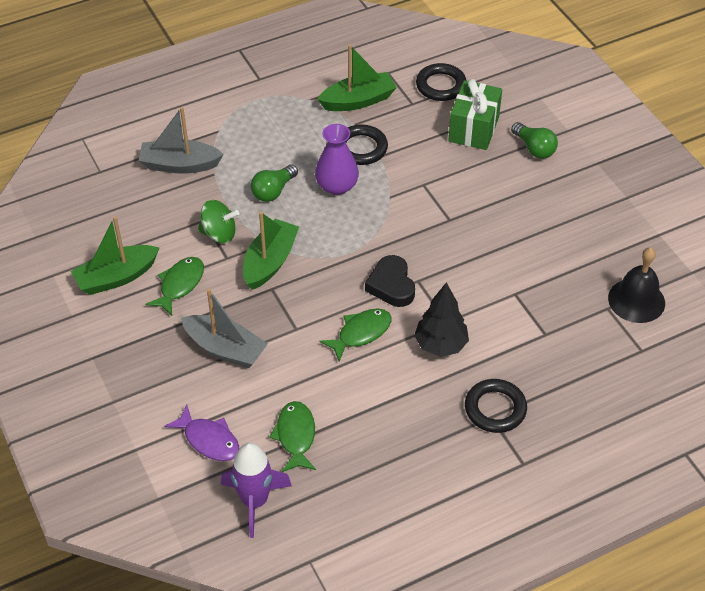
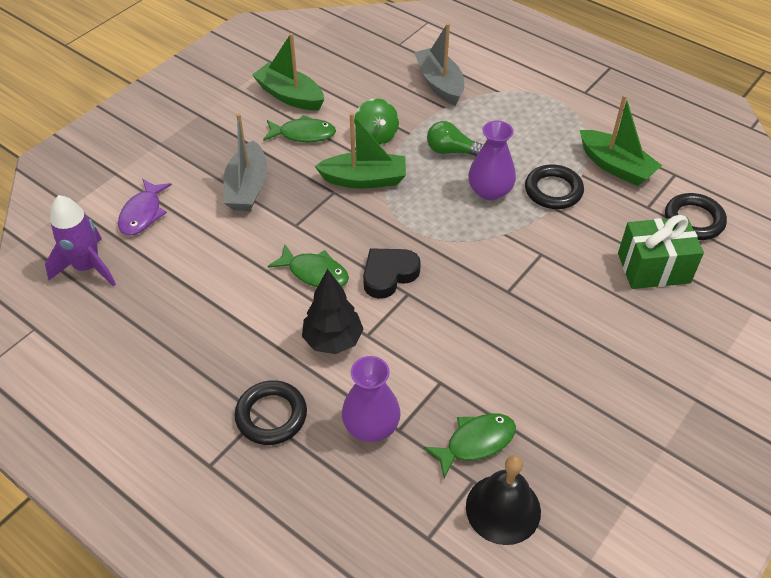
camera: 65 degrees right, 0 degrees up
(295, 436) = (170, 269): green fish -> green fish (476, 442)
(534, 148) = (669, 331): green light bulb -> none
(534, 349) = (371, 426): none -> purple vase

